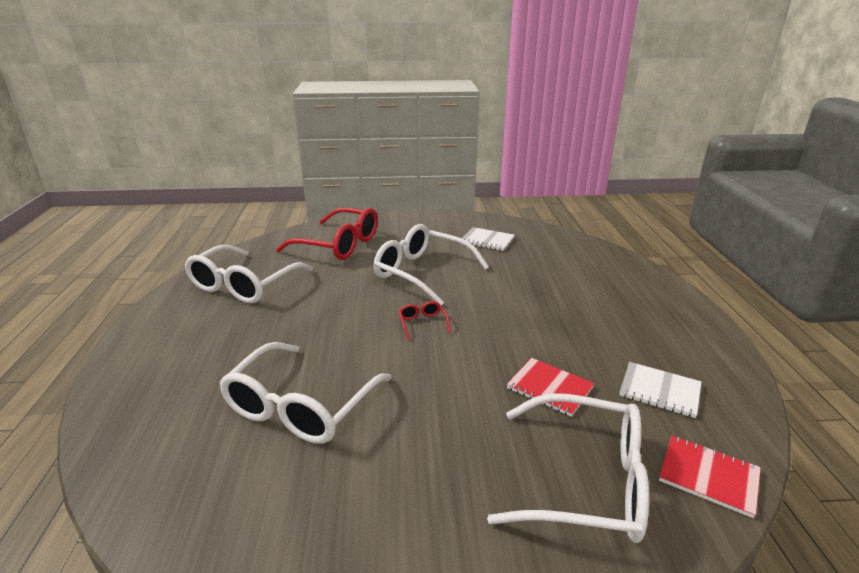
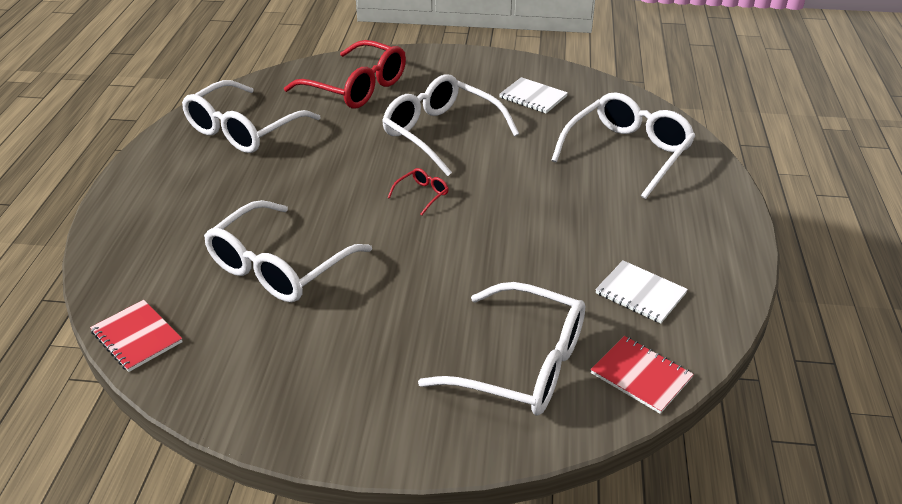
camera: 10 degrees right, 10 degrees up
(422, 323) = (422, 195): red glasses -> red glasses turned 45 degrees clockwise
(550, 388) = (528, 277): red notebook -> red notebook (137, 337)
(582, 274) = (627, 153): none -> white glasses

